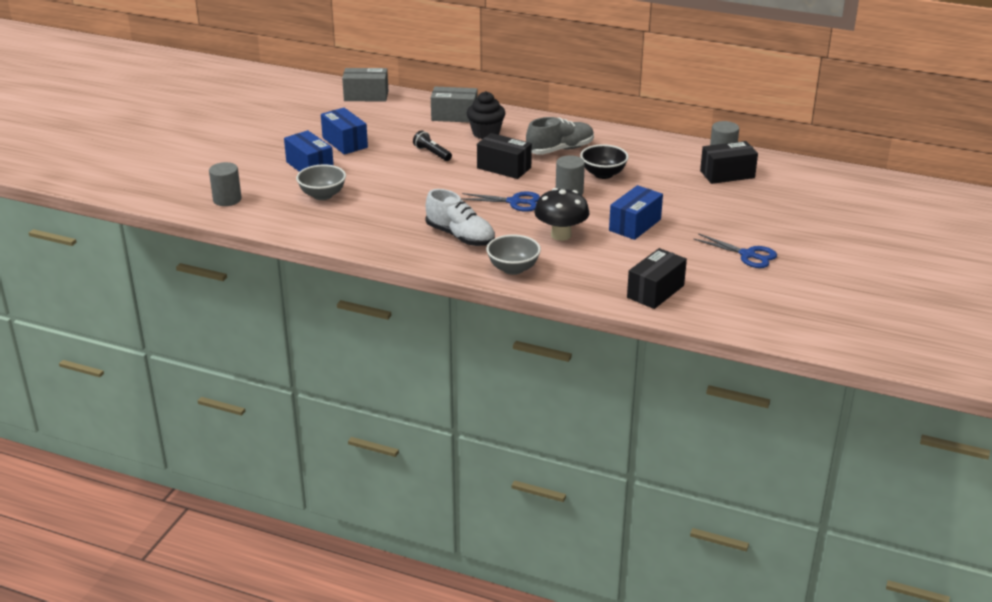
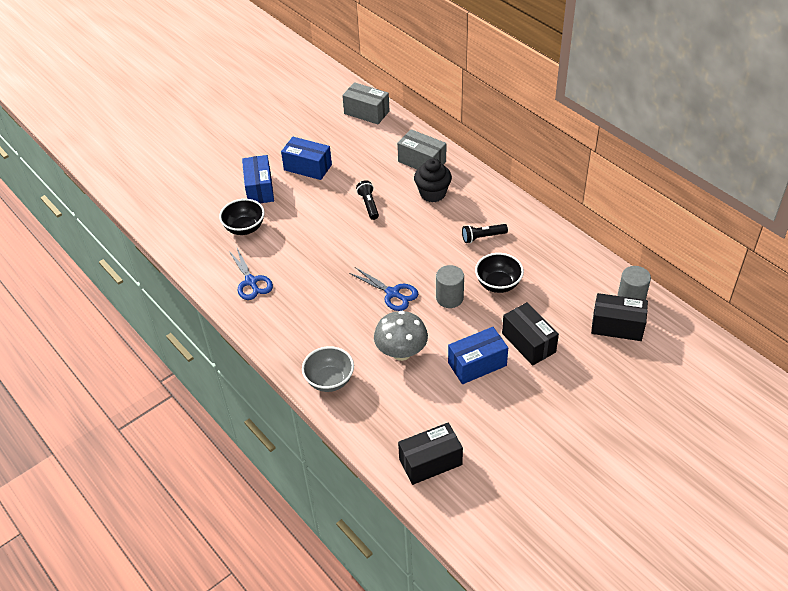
camera: 30 degrees right, 15 degrees up
(227, 199) = (171, 208): grey cylinder -> none
(322, 195) = (244, 228): grey bowl -> black bowl
(345, 142) = (308, 167): blue box -> blue box turned 60 degrees counterclockwise
(460, 236) = (316, 321): white shoe -> none
(504, 168) = (416, 245): black box -> black box (528, 342)
(560, 150) = (483, 237): grey shoe -> black flashlight
(561, 235) = (401, 352): black mushroom -> grey mushroom
(747, 255) = (553, 447): blue scissors -> blue scissors (251, 282)

